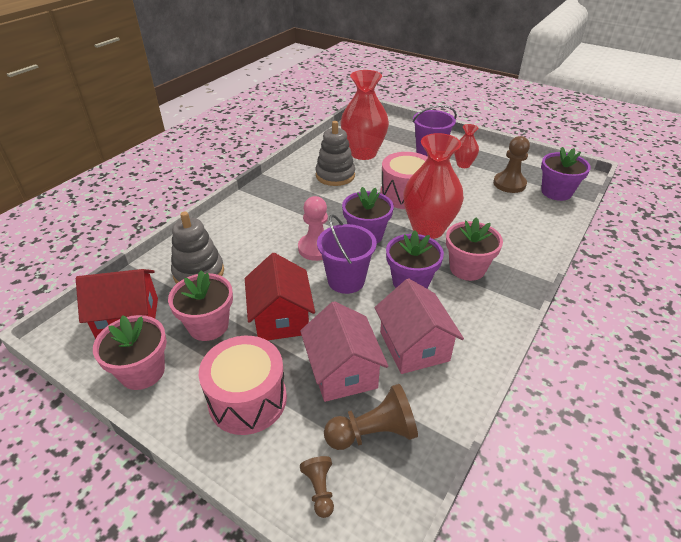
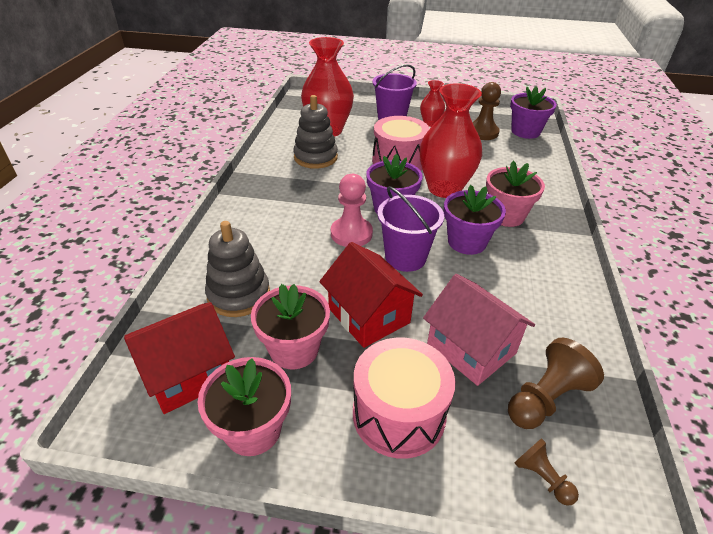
camera: 25 degrees left, 0 degrees up
(414, 346) = (516, 301): pink house -> none

